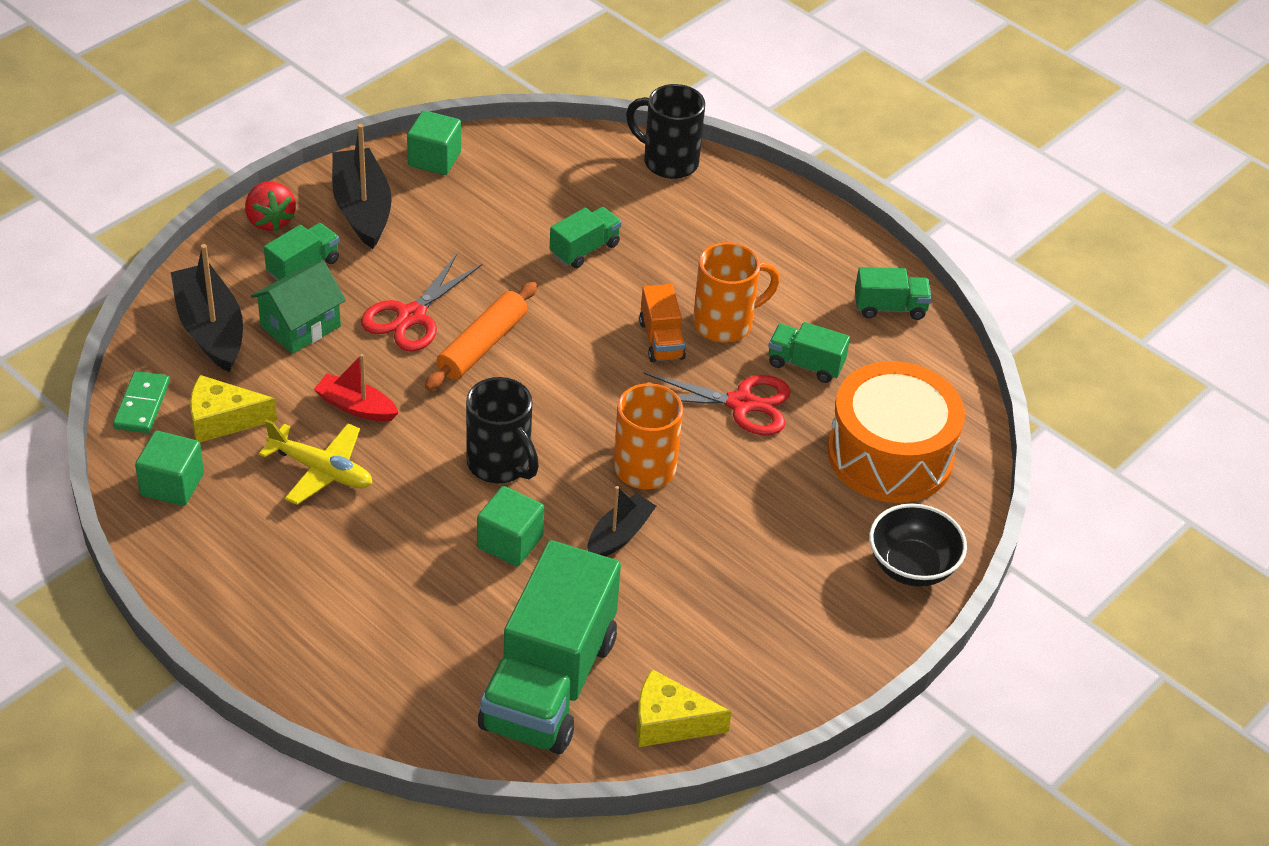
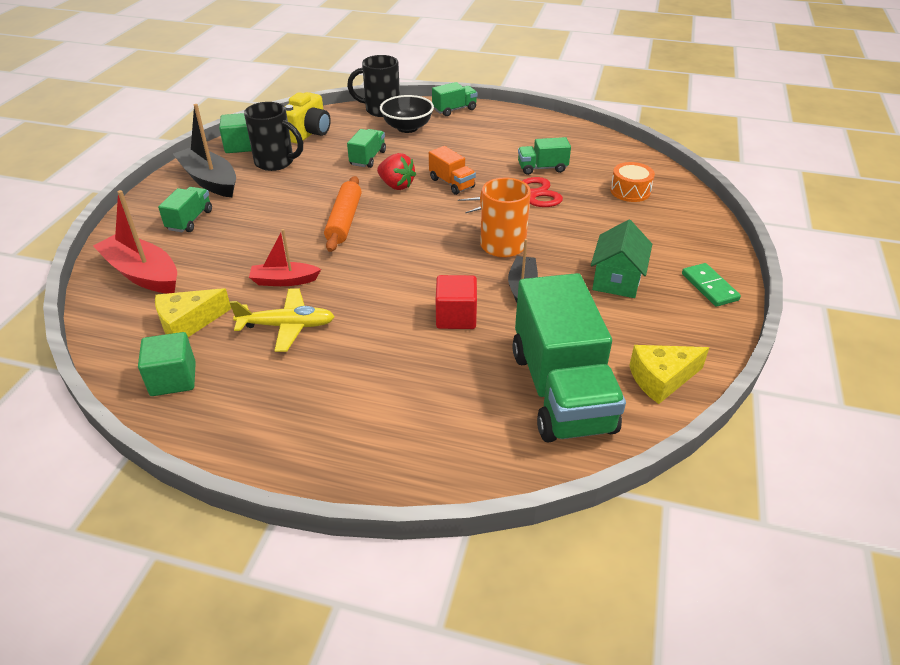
camera: 25 degrees left, 5 degrees down
(142, 405) = (115, 337): green domino -> green domino (709, 287)
(210, 329) = (143, 274): black boat -> red boat
(270, 220) = (149, 204): red strawberry -> red strawberry (396, 185)
(300, 326) = (210, 251): green house -> green house (617, 279)
(412, 316) = (285, 221): red scissors -> none
(500, 464) = (410, 276): black mug -> black mug (276, 162)
(510, 542) = (456, 317): green cube -> red cube
(537, 170) = (308, 134): none -> yellow camera
(725, 323) = (480, 165): orange mug -> none
(890, 307) = (559, 132): green truck -> green truck (454, 109)
(890, 455) = (630, 191): orange drum -> orange drum, size x0.48
(912, 566) = (701, 237): black bowl -> black bowl (407, 128)

